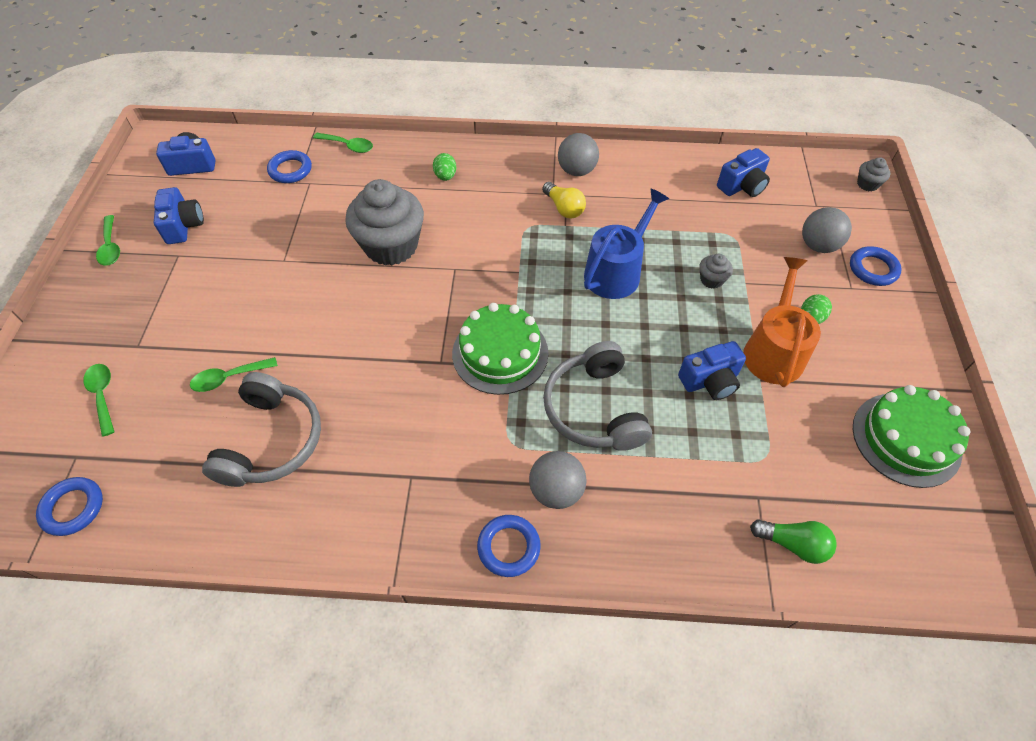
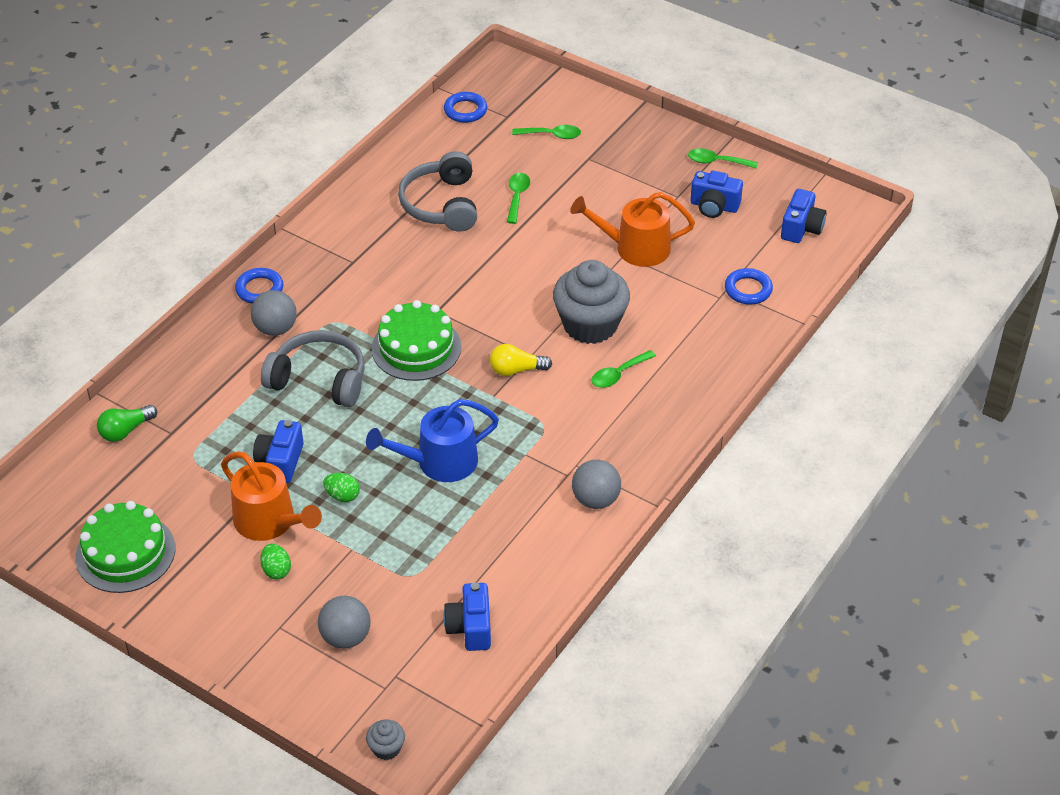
camera: 120 degrees right, 10 degrees down
(270, 256) = (635, 248): none -> orange watering can
(271, 441) = (441, 204): grey headphones -> grey headphones turned 45 degrees clockwise
(348, 146) = (759, 340): green spoon -> green spoon (618, 374)
(445, 176) = (660, 395): green egg -> green egg (342, 496)
(564, 208) = (548, 463): yellow light bulb -> yellow light bulb (516, 370)
(616, 271) = (439, 462): blue watering can -> blue watering can turned 90 degrees clockwise
(711, 280) = (375, 525): grey cupcake -> none
(873, 269) = (284, 661): blue ring -> none

